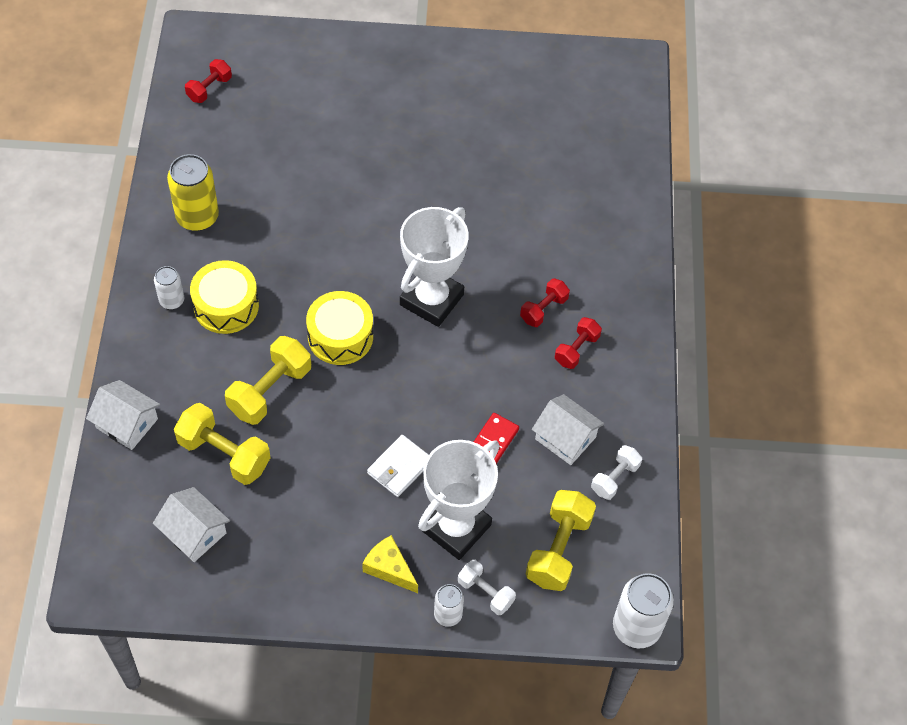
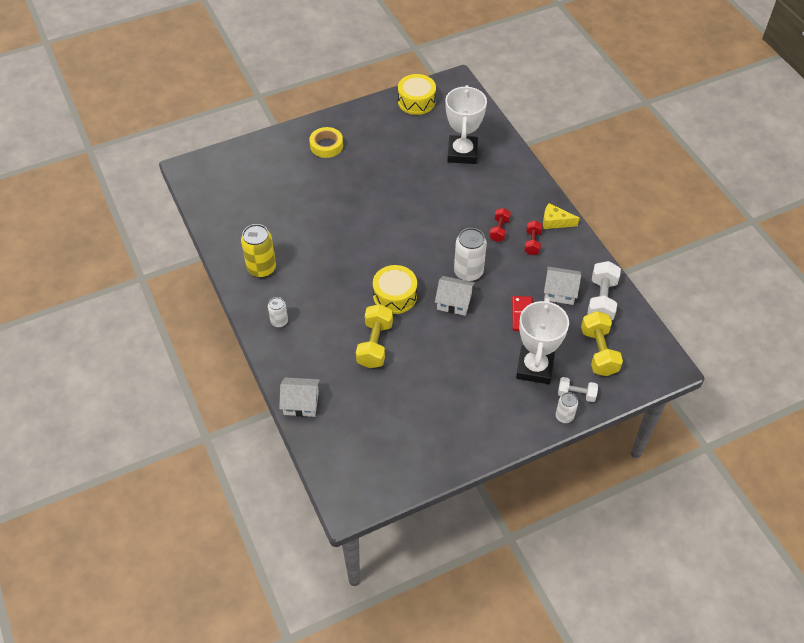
camera: 25 degrees left, 5 degrees down
(194, 532) = (386, 444): white house -> white house (454, 302)
(209, 89) = (218, 194): red dumbbell -> none
(224, 454) = (373, 392): yellow dumbbell -> none
(226, 306) = (314, 310): yellow drum -> yellow drum (416, 101)
(389, 568) = (514, 408): yellow cheese -> yellow cheese (555, 222)
(393, 81) = (326, 145): none -> yellow tape
(399, 467) = (480, 351): white wallet -> none
(431, 300) = (433, 253): white trophy -> white trophy (462, 153)
(615, 478) = (601, 300): white dumbbell -> white dumbbell, size x1.67
(636, 627) = (669, 372): white can -> white can (468, 272)

